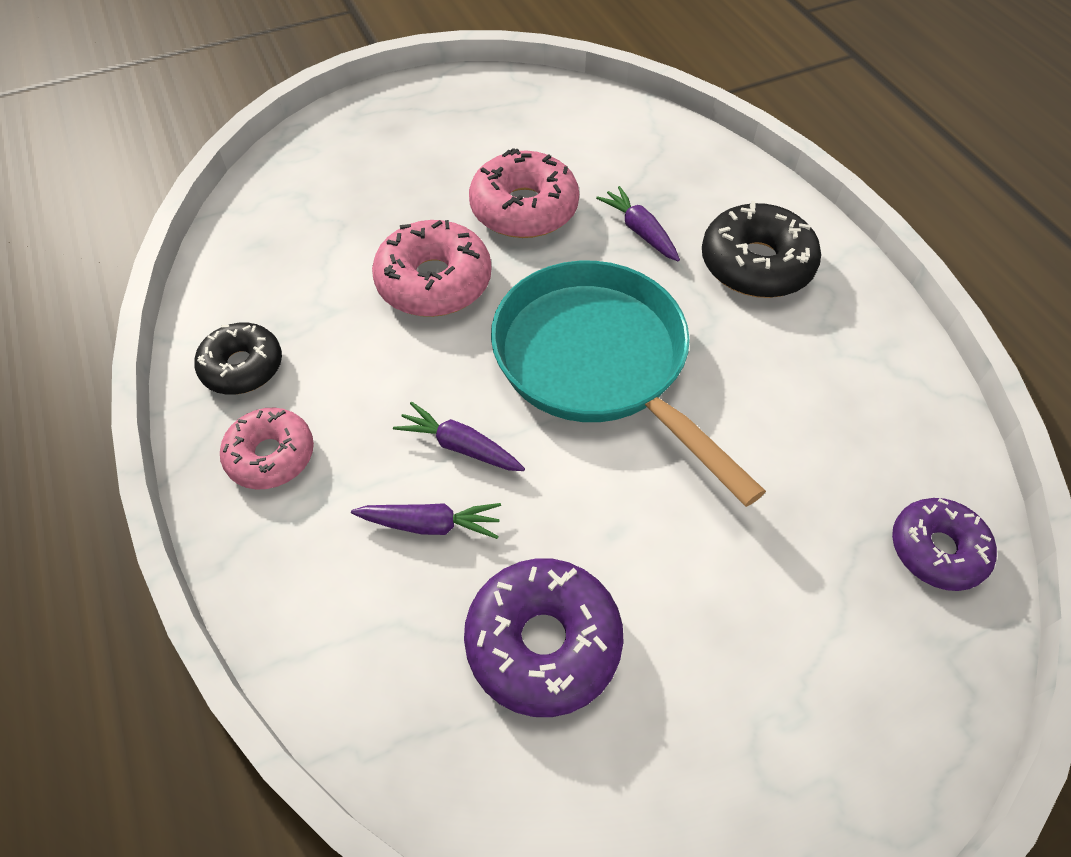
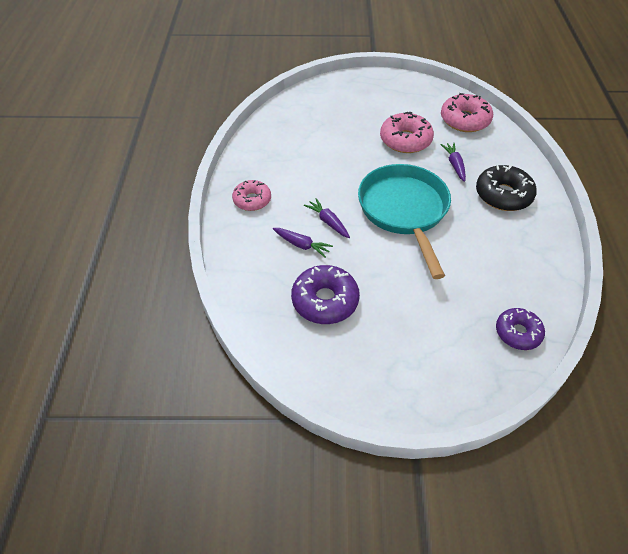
camera: 25 degrees right, 5 degrees down
(242, 367) = (256, 165): black donut -> none
(434, 282) = (349, 157): pink donut -> pink donut (465, 120)

